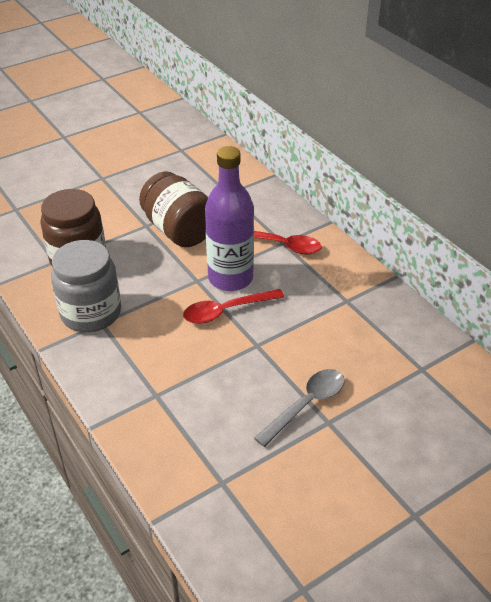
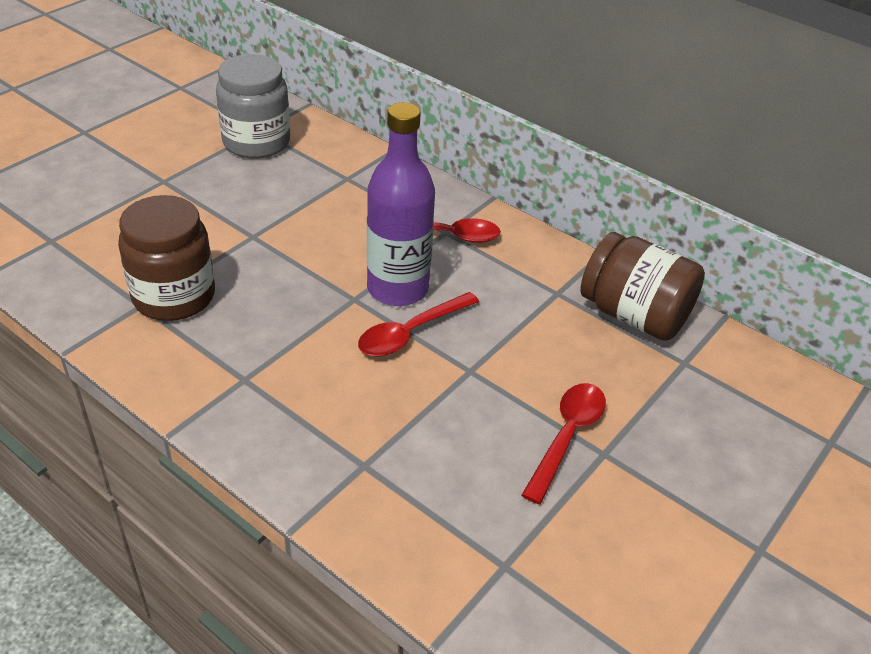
camera: 20 degrees left, 0 degrees up
(91, 313) = (224, 368): grey jar -> grey jar (256, 142)
(179, 230) = (302, 236): brown jar -> brown jar (634, 315)
(306, 405) = (567, 436): grey spoon -> red spoon

